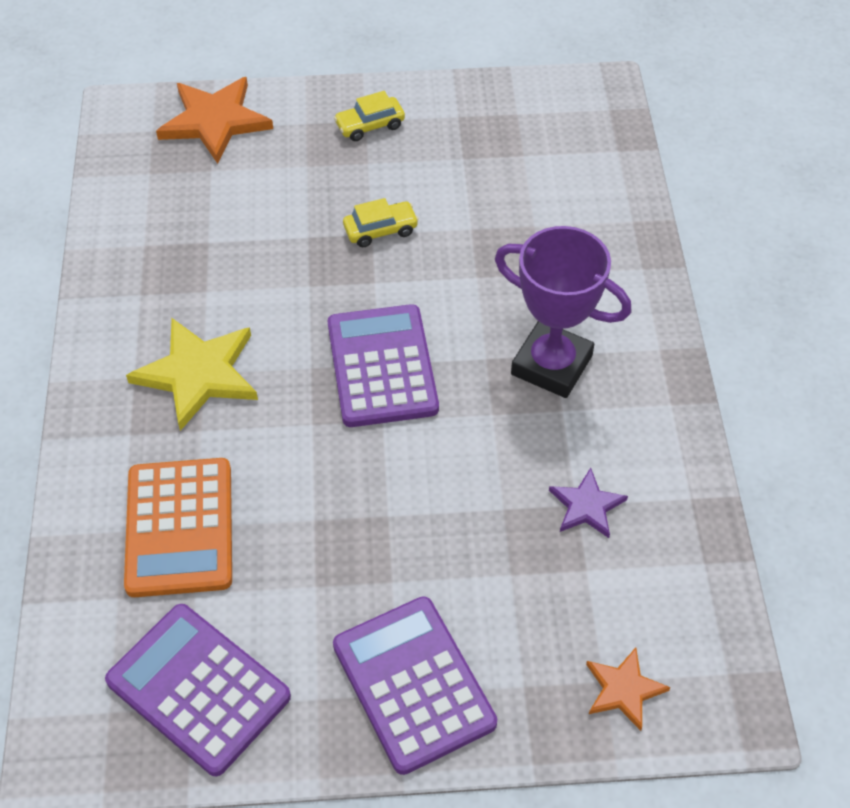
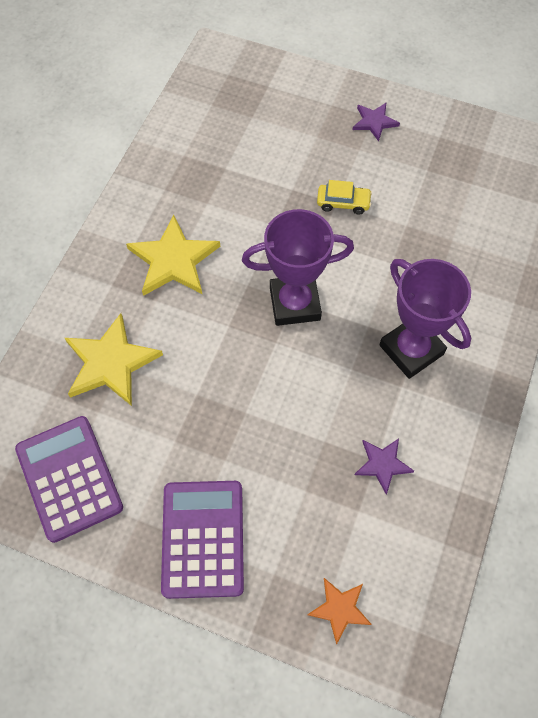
camera: 25 degrees right, 10 degrees up
(179, 528) = (110, 363): orange calculator -> yellow star
(215, 121) = (272, 82): orange star -> none
(370, 125) = (374, 122): yellow car -> purple star
(382, 366) = (294, 303): purple calculator -> purple trophy

